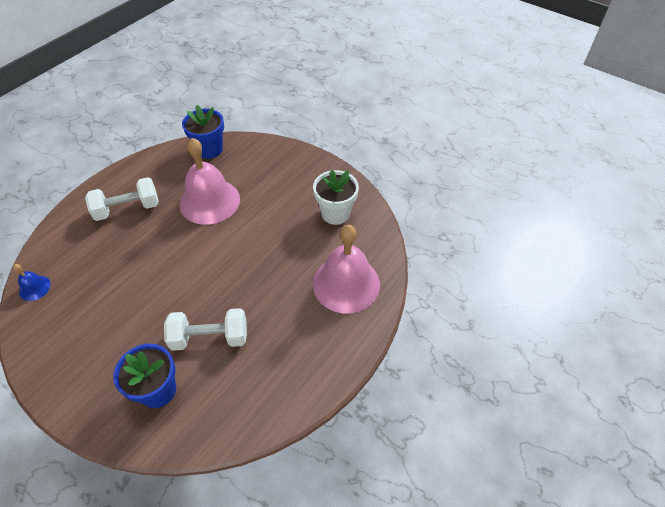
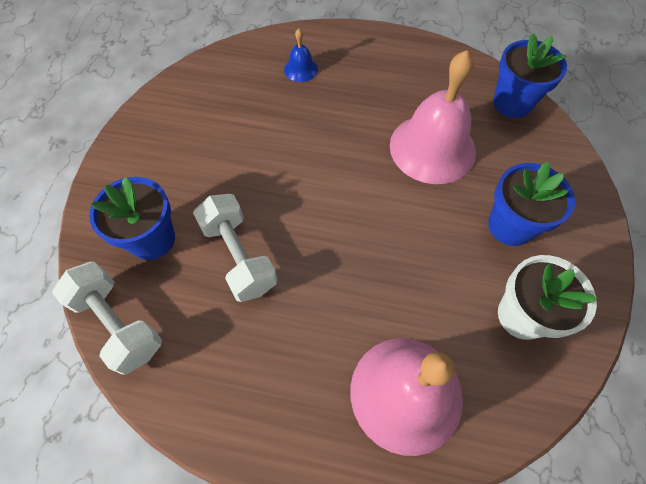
camera: 65 degrees right, 10 degrees up
(34, 288) = (226, 62): blue bell -> blue bell (301, 69)
(127, 209) = (367, 77): white dumbbell -> white dumbbell (119, 324)
(284, 192) = (510, 226): none -> blue flower pot

